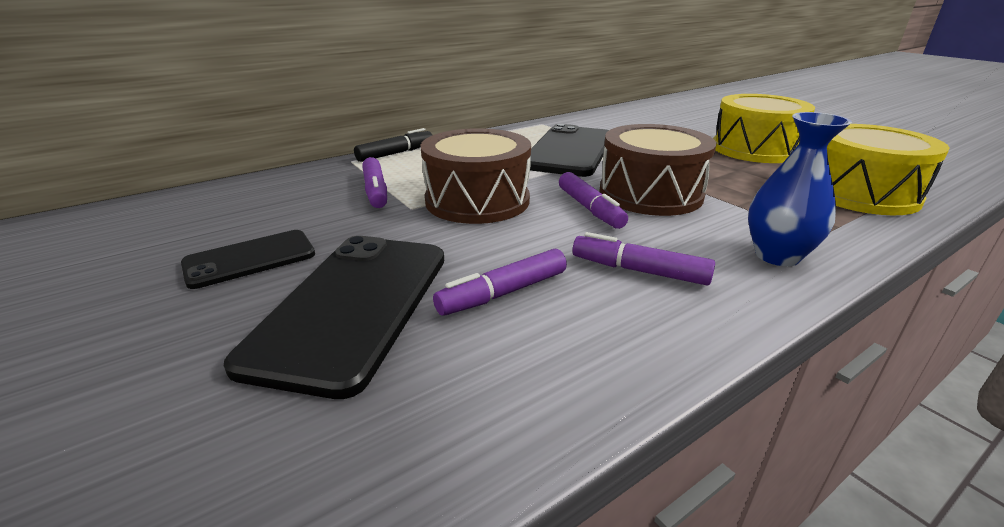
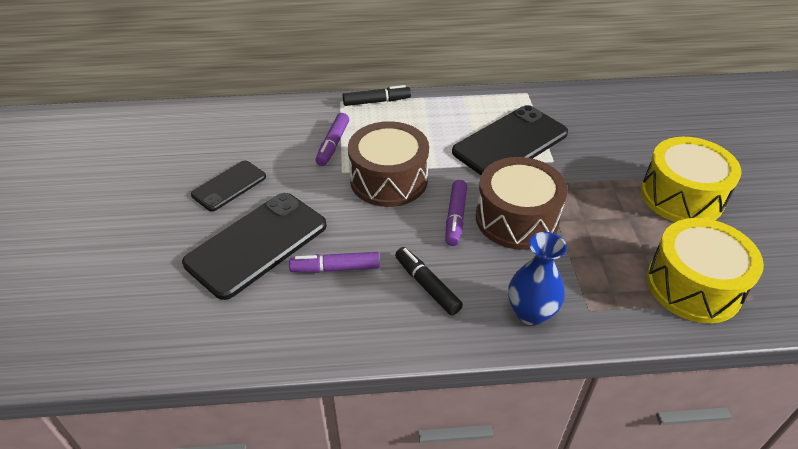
camera: 30 degrees right, 15 degrees up
(250, 259) = (229, 186): black phone -> black phone turned 45 degrees counterclockwise
(639, 271) = (427, 285): purple marker -> black marker

